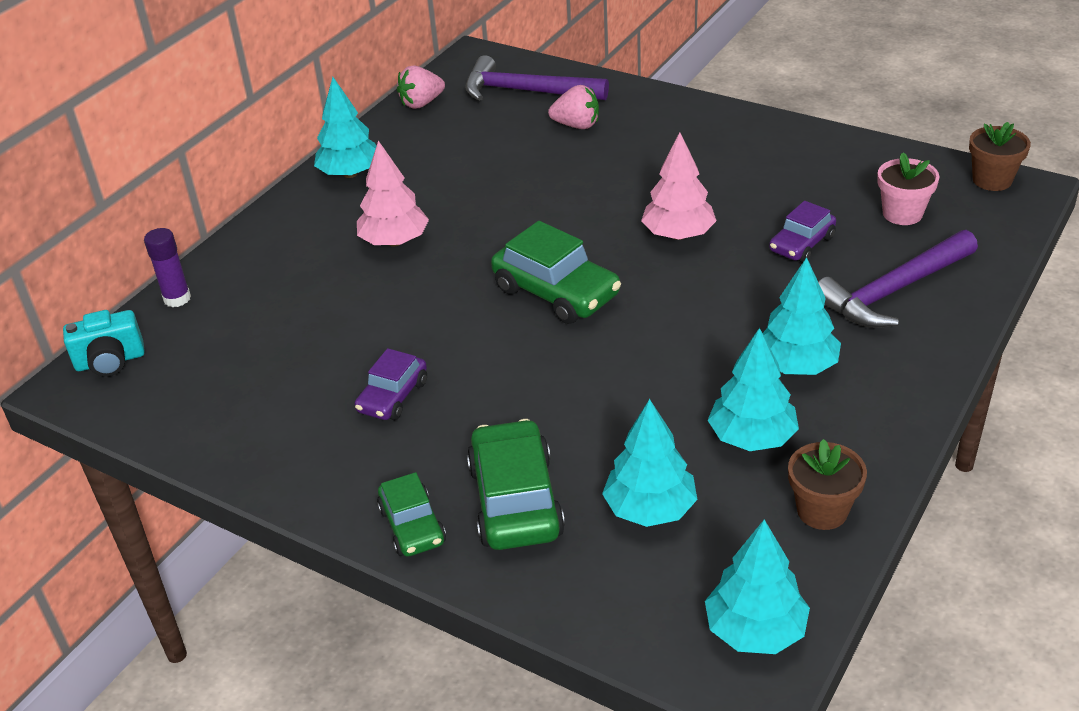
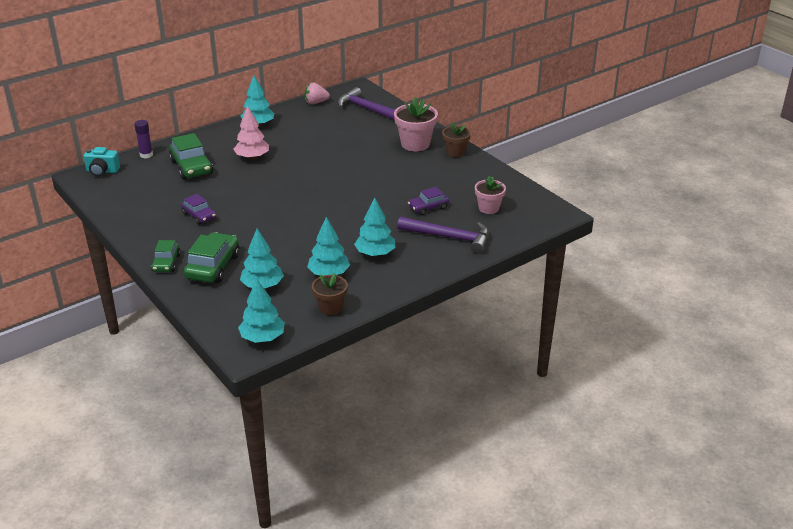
camera: 20 degrees right, 5 degrees down
(393, 396) = (199, 216): purple car -> purple car turned 90 degrees counterclockwise
(556, 292) = (301, 196): green car -> green car (191, 167)
(577, 125) = (376, 130): pink strawberry -> none
(666, 132) = (415, 144): none -> pink flower pot
(678, 235) = (377, 188): pink tree -> none
(893, 291) = (449, 237): purple hammer -> purple hammer turned 150 degrees counterclockwise
(992, 180) = (548, 206): brown flower pot -> brown flower pot (455, 152)

